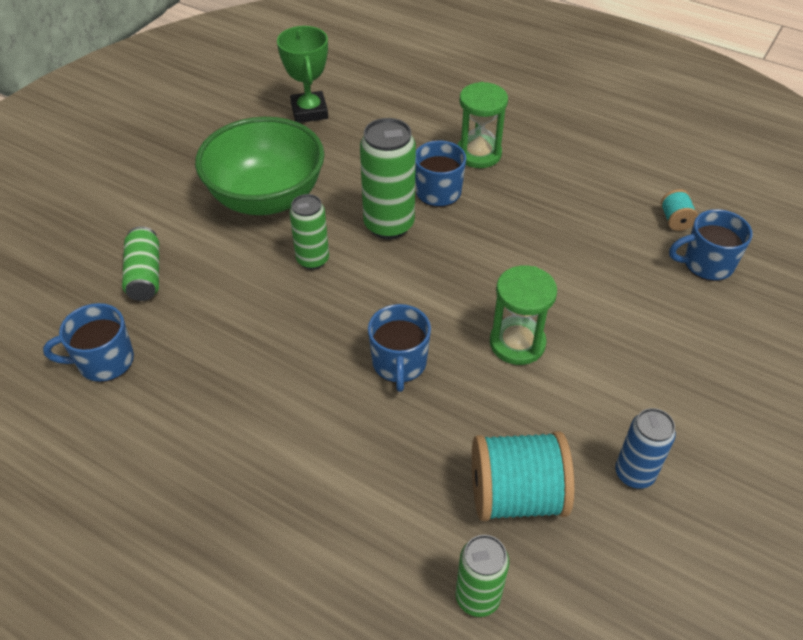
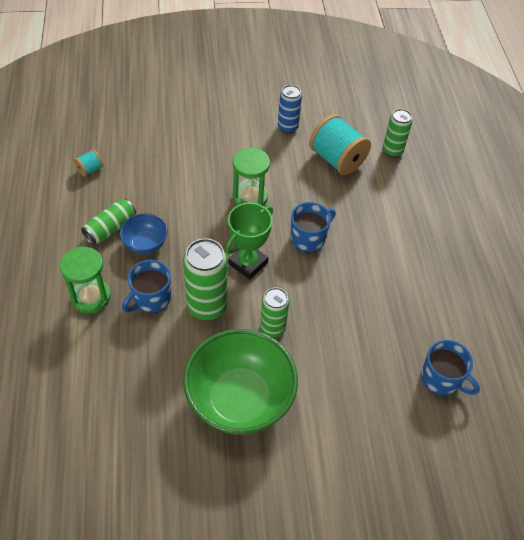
camera: 130 degrees left, 5 degrees up
(145, 275) = (369, 416): green can -> green can (110, 228)
(309, 111) = (113, 448): green trophy -> green trophy (248, 263)
(516, 217) = (145, 244): none -> blue bowl
(706, 264) = (121, 145): blue mug -> none

